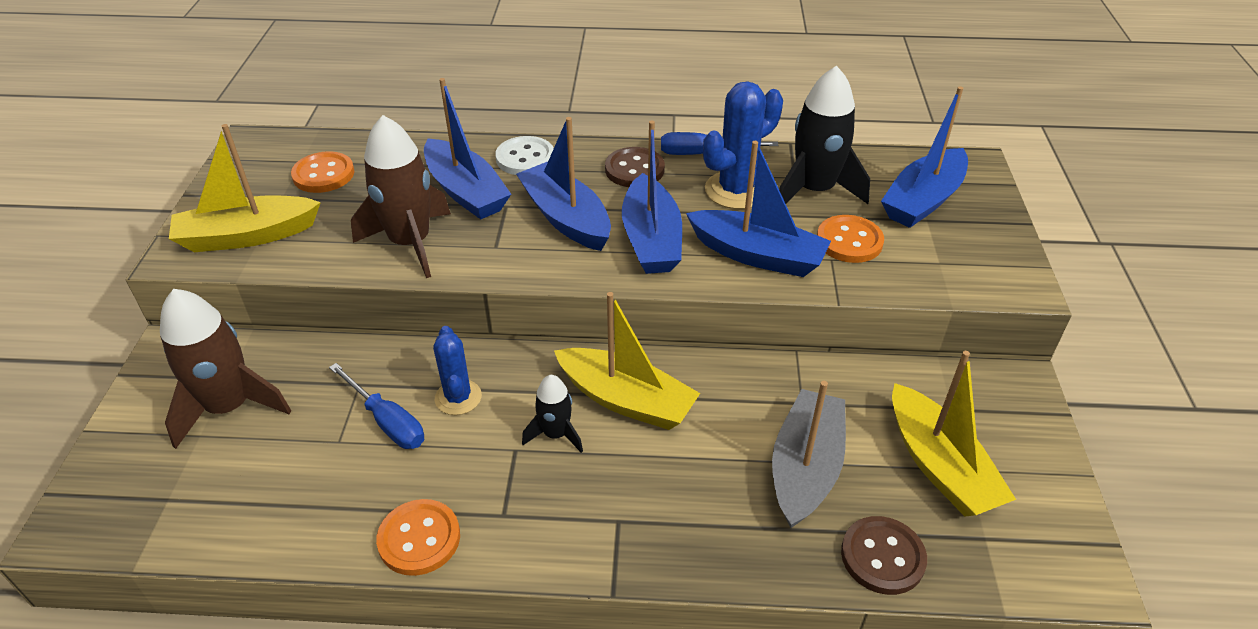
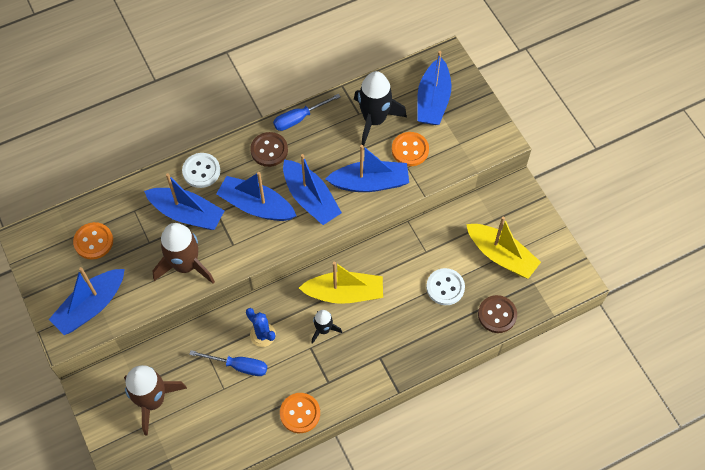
camera: 30 degrees left, 20 degrees up
(247, 236) = (91, 306): yellow boat -> blue boat
(736, 190) = (333, 140): blue cactus -> none
(805, 468) = (445, 287): grey boat -> white button

